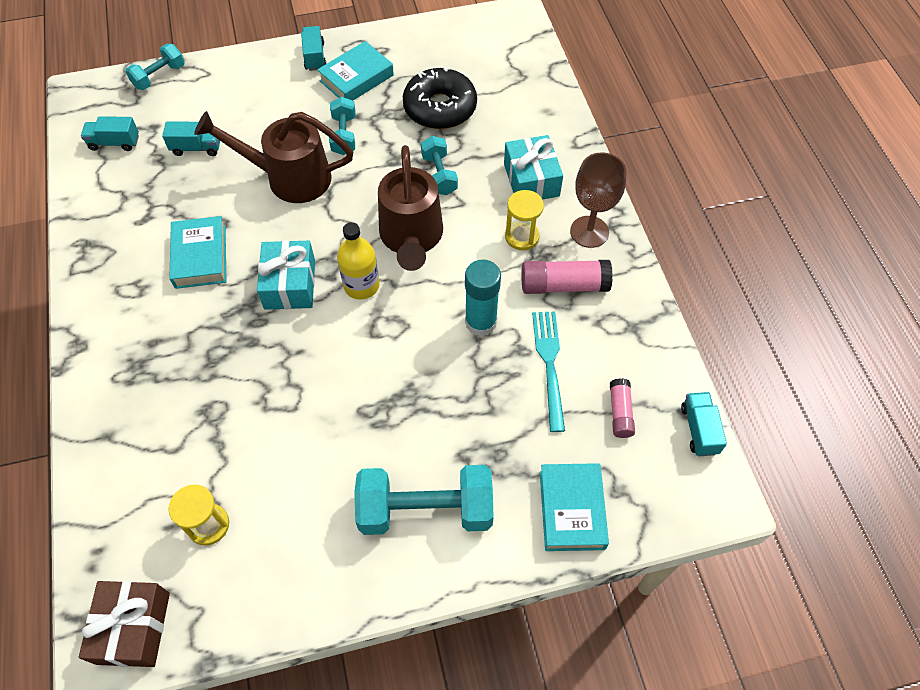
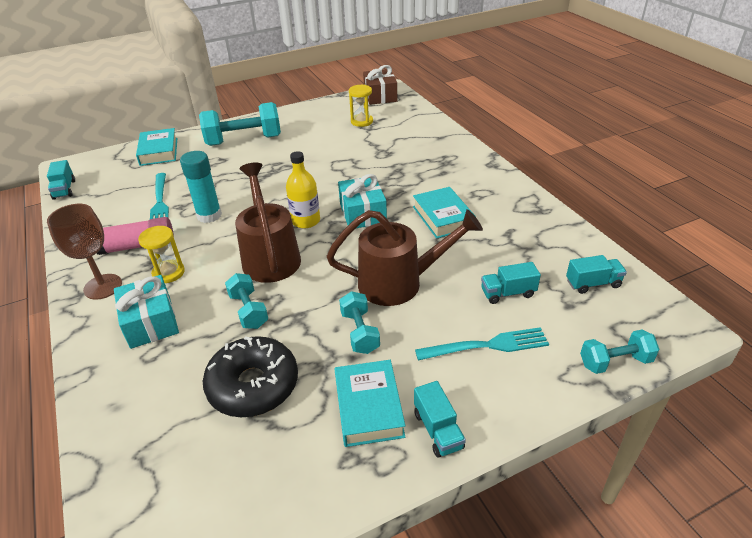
camera: 170 degrees right, 20 degrees down
(159, 76) = (615, 362): turquoise dumbbell -> turquoise dumbbell turned 45 degrees clockwise
(246, 105) = (487, 345): none -> turquoise fork
(356, 78) = (369, 407): turquoise book -> turquoise book turned 45 degrees counterclockwise
(620, 412) = (116, 189): pink glue stick -> none

